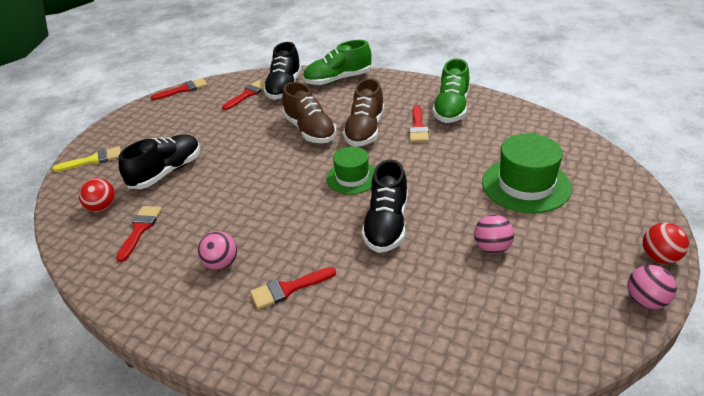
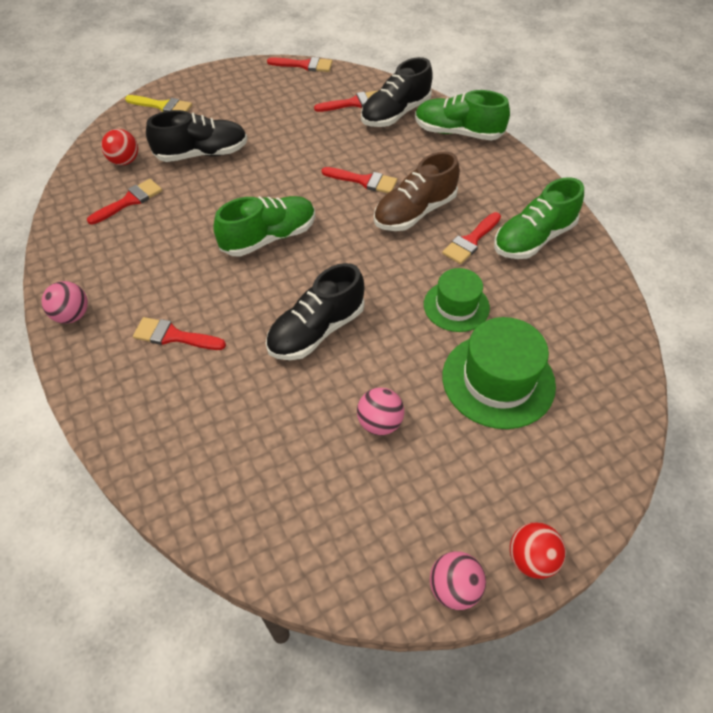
camera: 35 degrees right, 15 degrees up
(221, 264) = (152, 276): pink ball -> pink ball (72, 315)
(284, 193) = (269, 237): none -> green shoe
(310, 130) = (364, 181): brown shoe -> red brush
(352, 178) = (343, 259): green hat -> green hat (456, 306)

